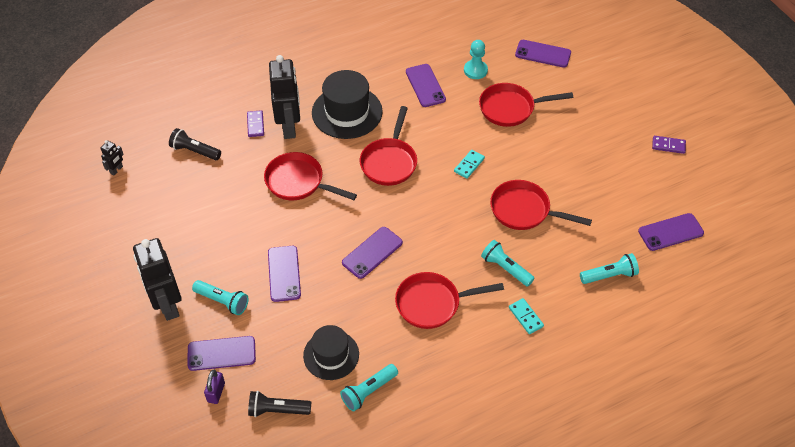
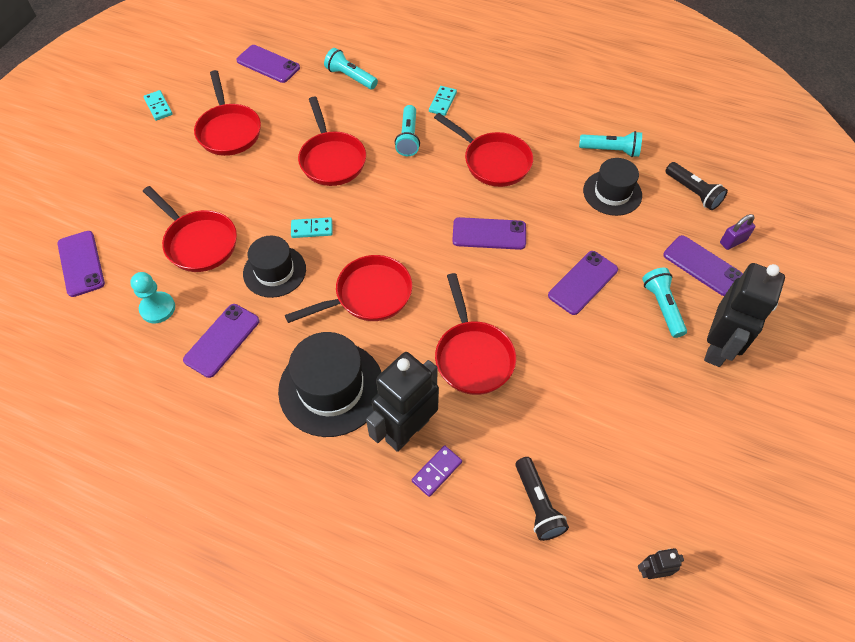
camera: 130 degrees left, 5 degrees up
(452, 130) = (274, 271): none -> black hat
(606, 171) = (229, 131): none -> red pan
(668, 146) = (158, 107): purple domino -> turquoise domino

